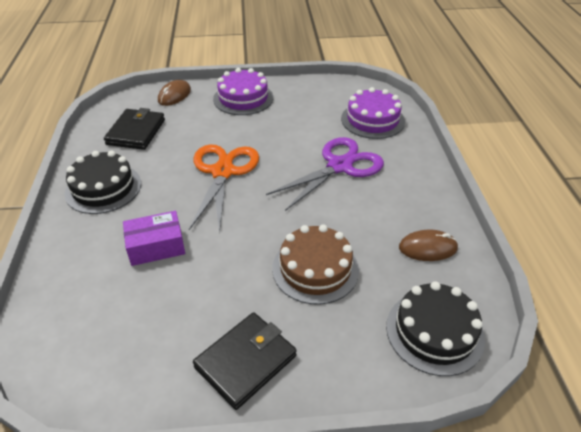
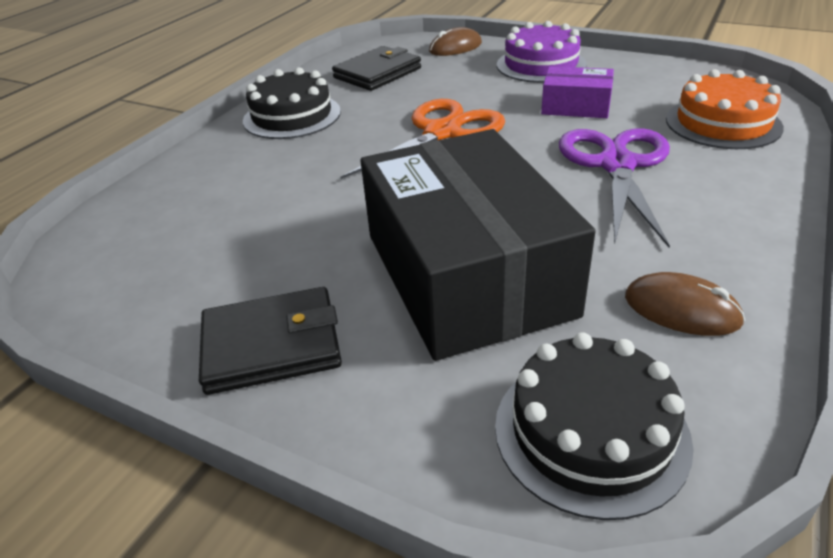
camera: 35 degrees right, 5 degrees down
(156, 246) = (291, 185): purple box -> purple box (575, 106)
(315, 269) = (466, 274): brown cake -> black box
(339, 166) = (616, 165): purple scissors -> purple scissors turned 75 degrees counterclockwise
(372, 120) = (722, 123): purple cake -> orange cake

